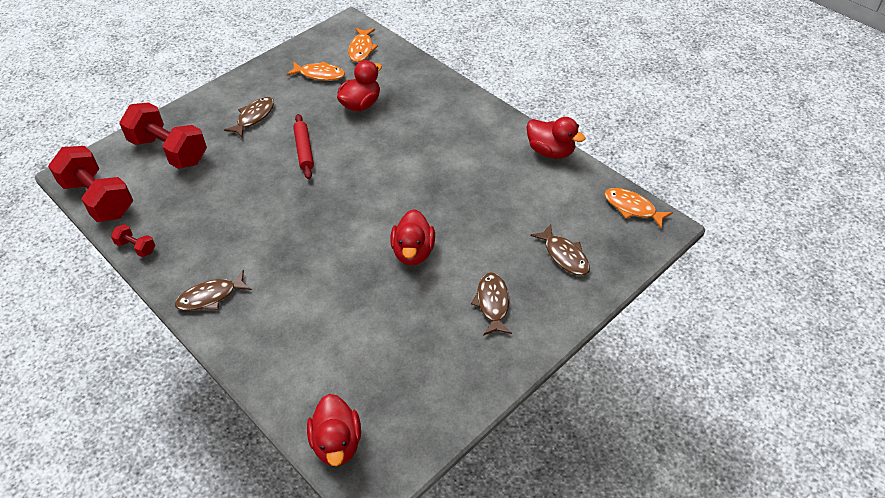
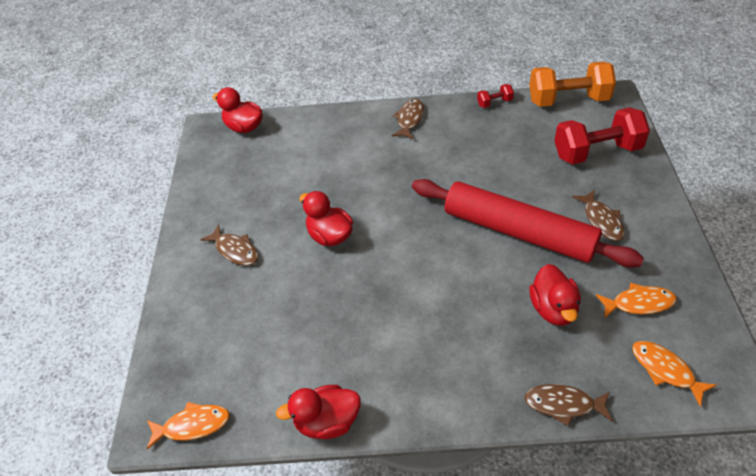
camera: 135 degrees right, 0 degrees up
(98, 199) = (568, 100): red dumbbell -> orange dumbbell
(304, 150) = (519, 232): red rolling pin -> red rolling pin, size x2.30
(319, 74) = (638, 303): orange fish -> orange fish turned 150 degrees counterclockwise
(564, 255) = (215, 326): brown fish -> brown fish (563, 404)

